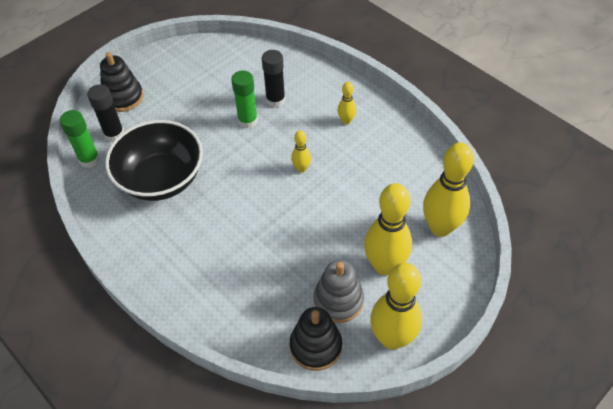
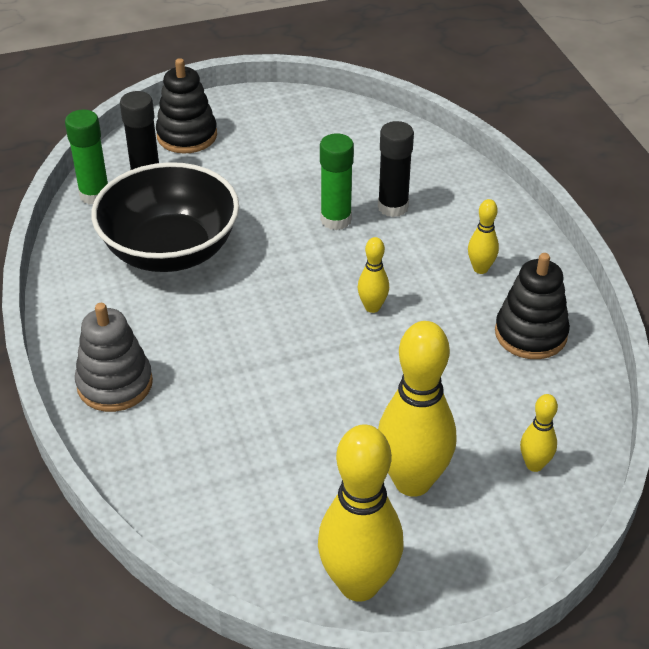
camera: 25 degrees right, 10 degrees down
(315, 346) = (240, 545): black stacking toy -> black stacking toy (530, 334)
(338, 300) = (312, 499): grey stacking toy -> grey stacking toy (115, 384)
(440, 227) = (534, 464): yellow bowling pin -> yellow bowling pin, size x0.47

